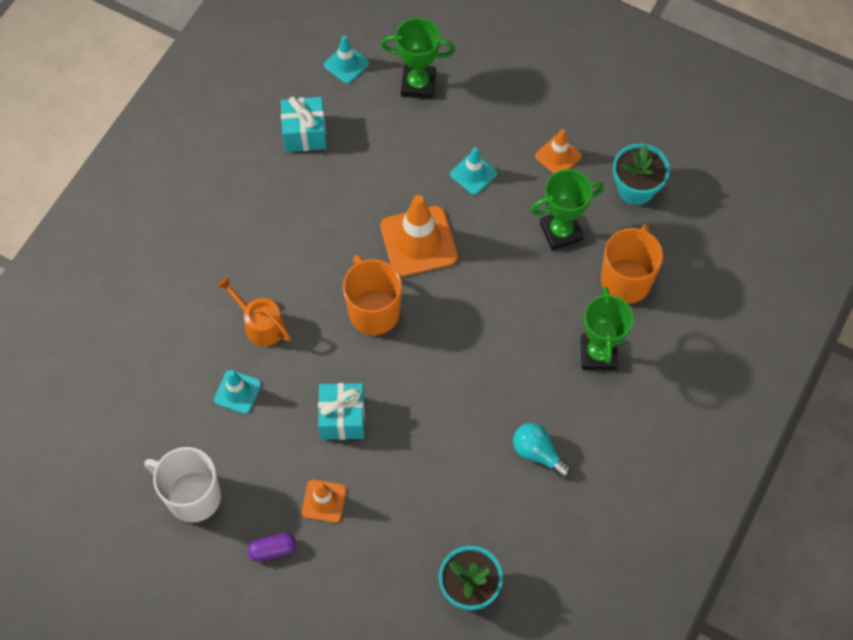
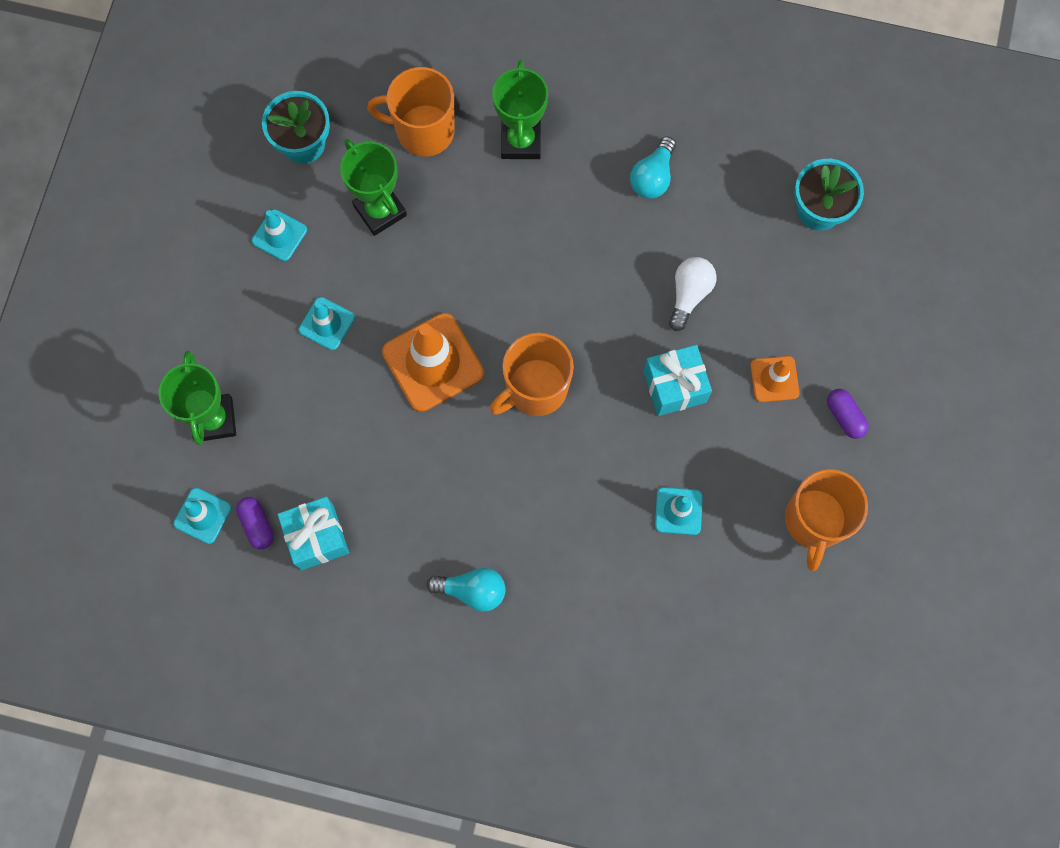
camera: 105 degrees left, 10 degrees up
(192, 496) = (814, 521): white mug -> orange mug
(228, 228) = (472, 590): none -> turquoise light bulb
(260, 324) = (588, 511): orange watering can -> none
(327, 97) = (257, 525): none -> purple capsule
(420, 453) = (689, 294): none -> white light bulb
(558, 156) = (279, 235): orange traffic cone -> turquoise traffic cone
(598, 354) = (521, 141): green trophy -> green trophy turned 75 degrees counterclockwise

